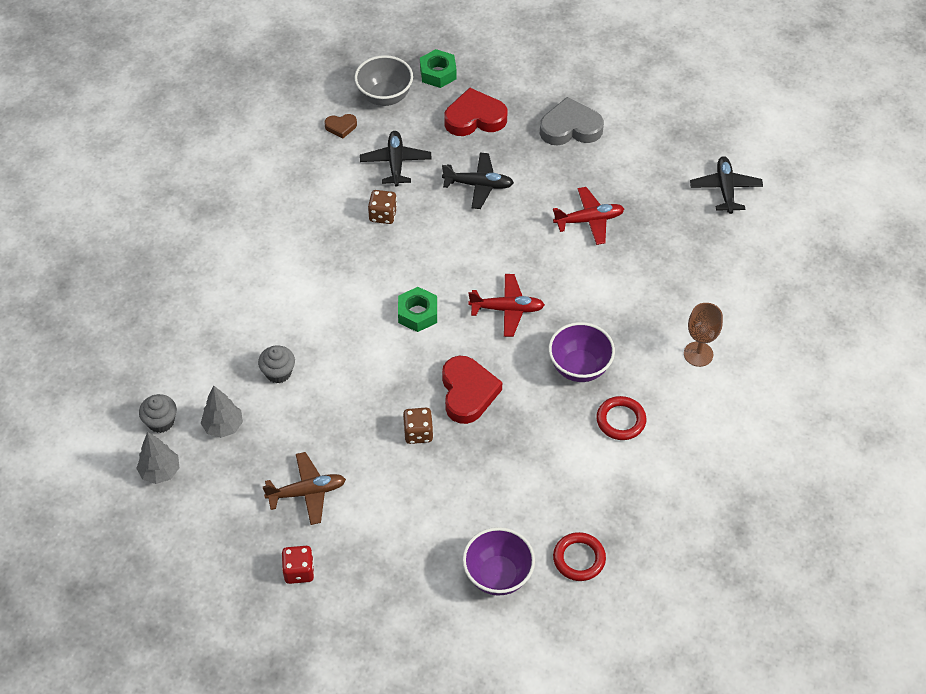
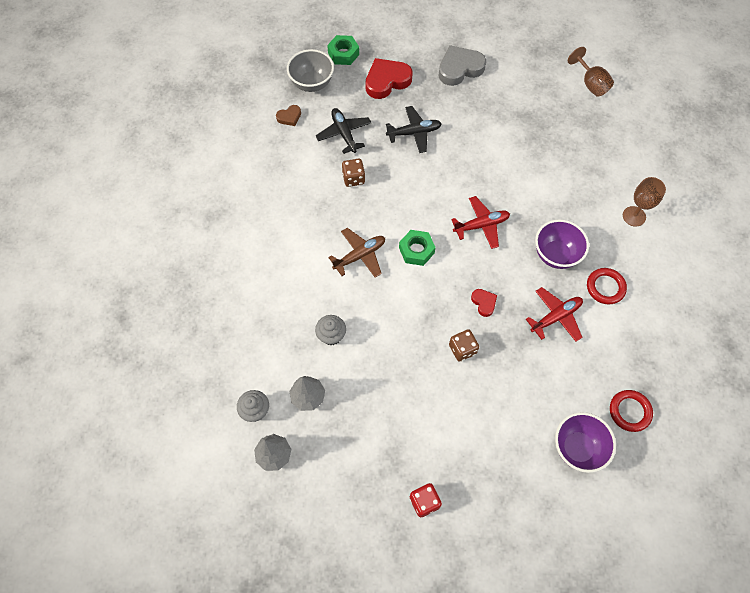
camera: 20 degrees left, 10 degrees up
(307, 492) = (399, 430): brown plane -> brown plane (360, 256)
(468, 392) = (484, 303): red heart -> red heart, size x0.51
(589, 220) = (507, 136): red plane -> red plane (555, 317)
(725, 189) = (590, 83): black plane -> brown goblet

